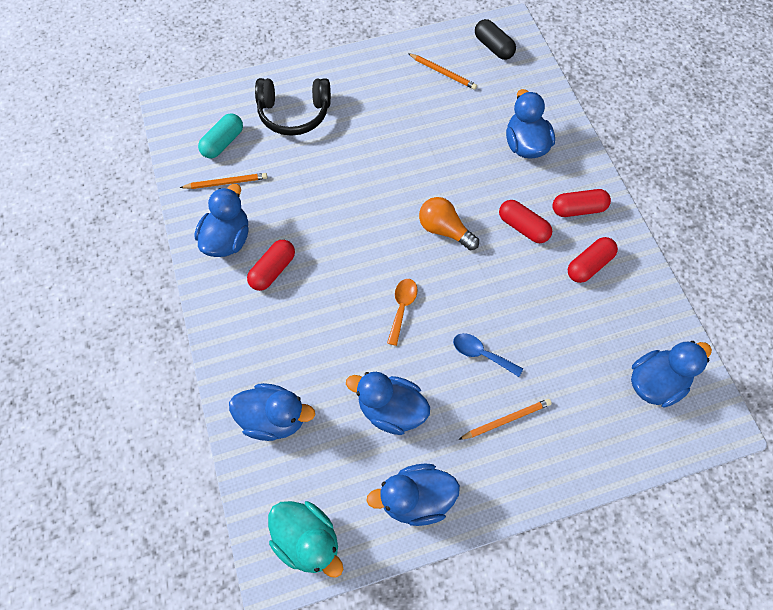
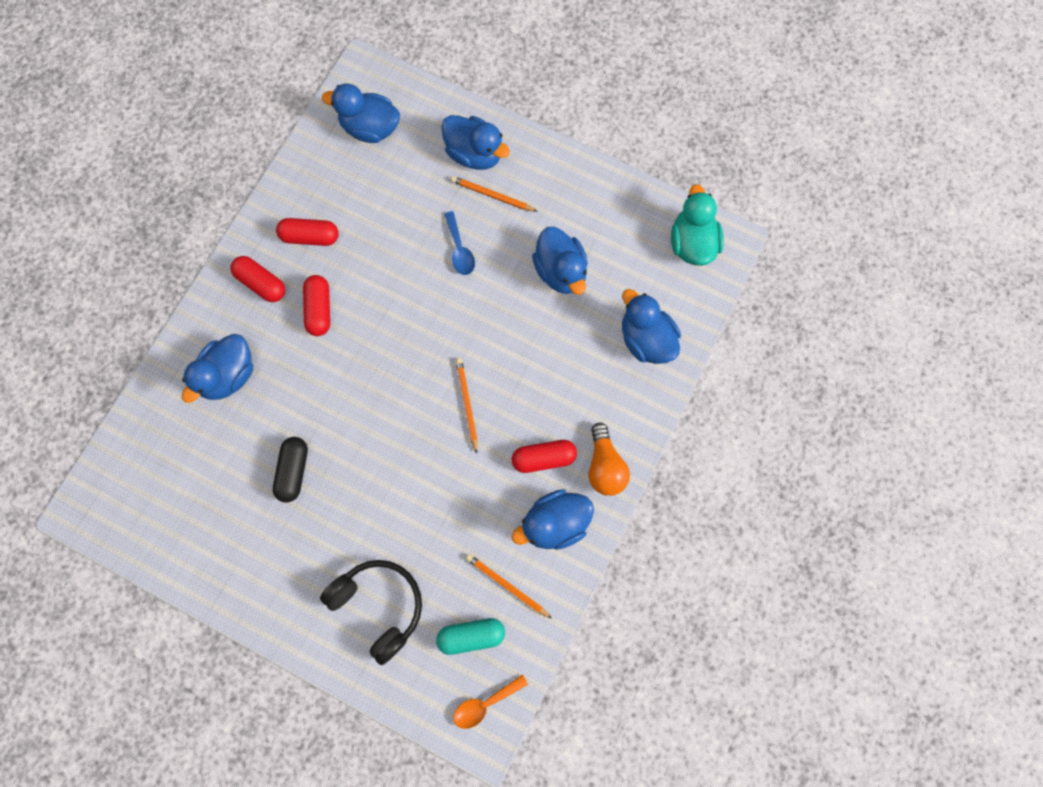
camera: 135 degrees left, 10 degrees up
(402, 307) = (478, 334): orange spoon -> orange spoon (484, 704)
(416, 498) = (600, 205): blue duck -> blue duck (475, 154)
(443, 73) = (204, 518): orange pencil -> orange pencil (467, 404)
(444, 230) = (379, 364): orange light bulb -> orange light bulb (605, 466)
(493, 47) = (127, 501): black capsule -> black capsule (293, 471)

